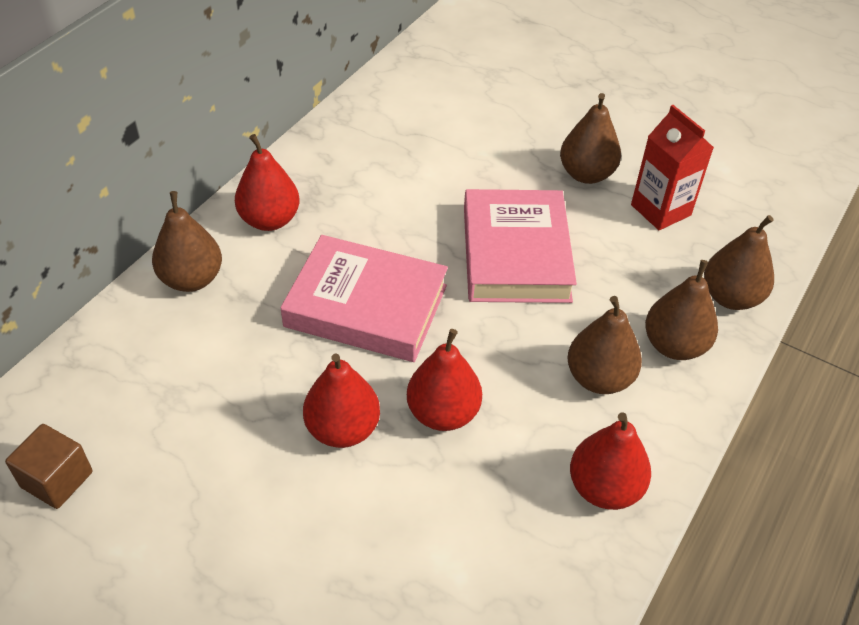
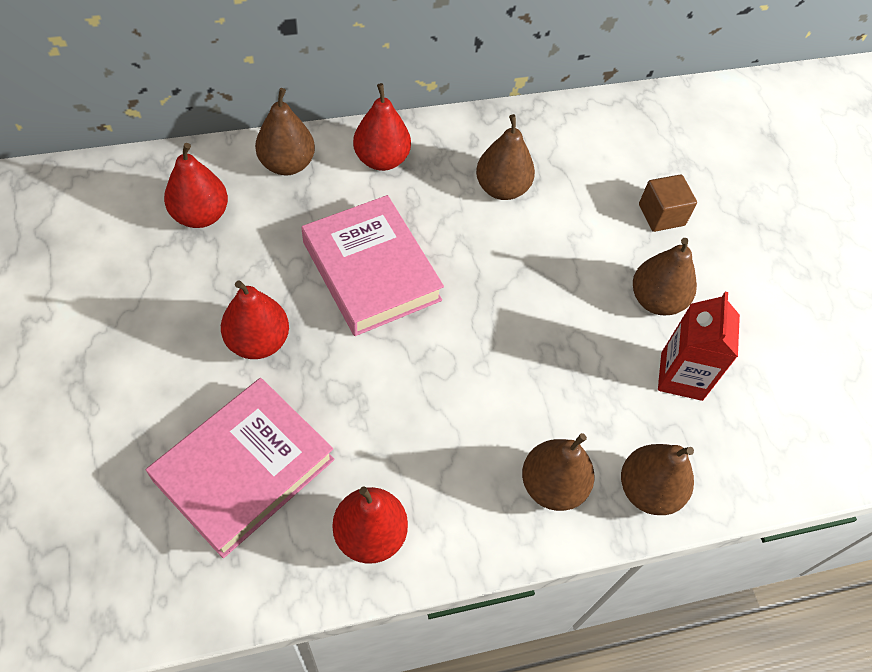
camera: 40 degrees right, 10 degrees up
(57, 479) = (77, 233): brown cube -> brown cube (661, 215)
(443, 413) = (330, 387): red pear -> red pear (200, 215)
(516, 254) = (521, 318): pink book -> pink book (244, 470)
(599, 378) = (464, 458): brown pear -> brown pear (502, 188)

